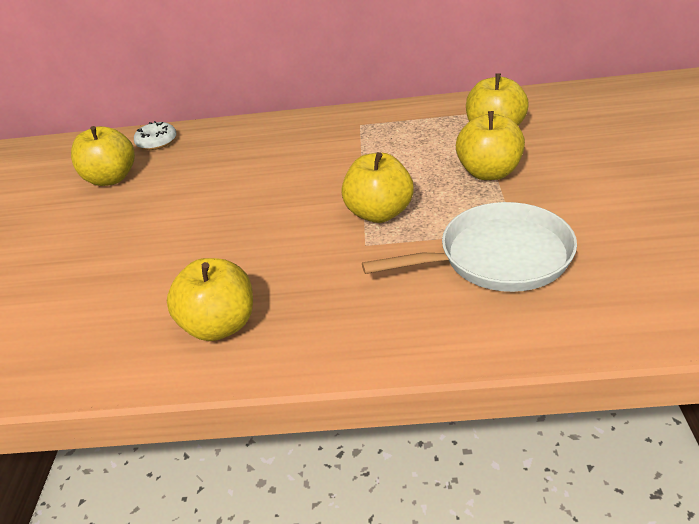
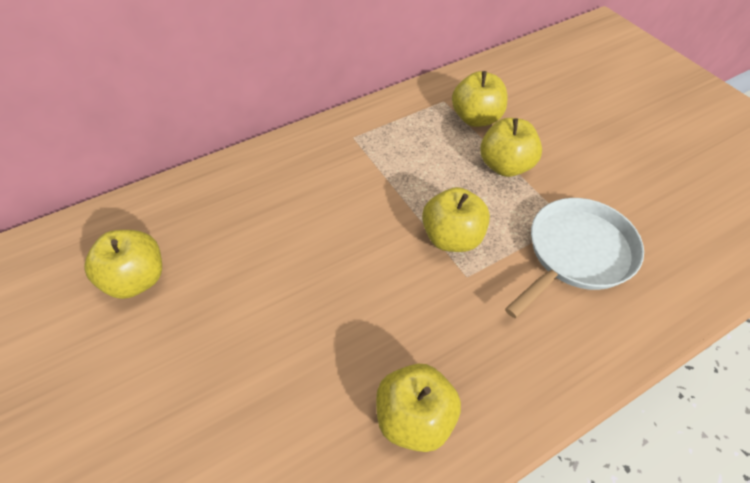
camera: 35 degrees left, 15 degrees up
(157, 142) = (149, 213): white donut -> none

